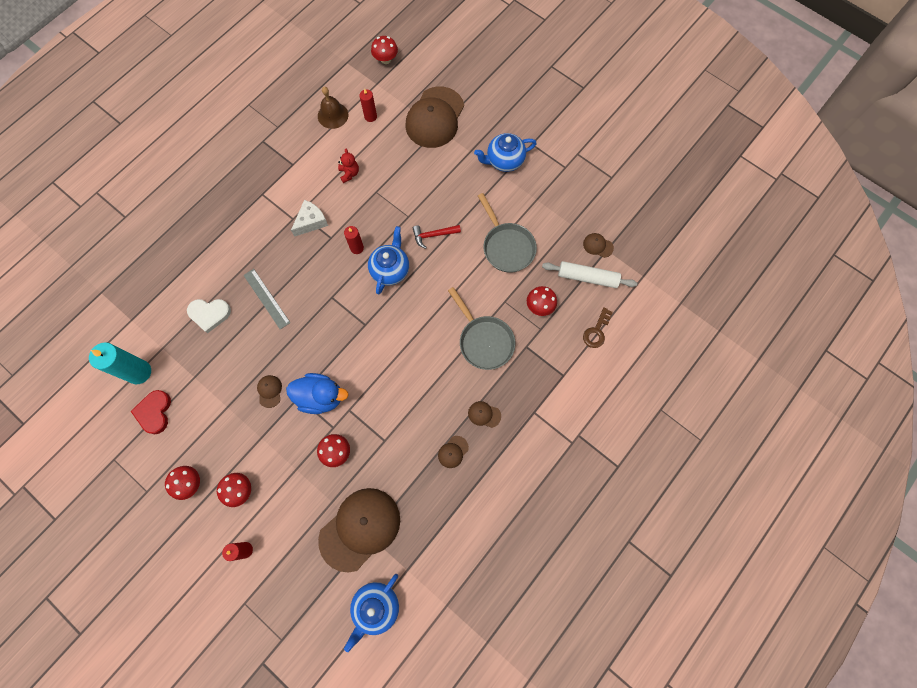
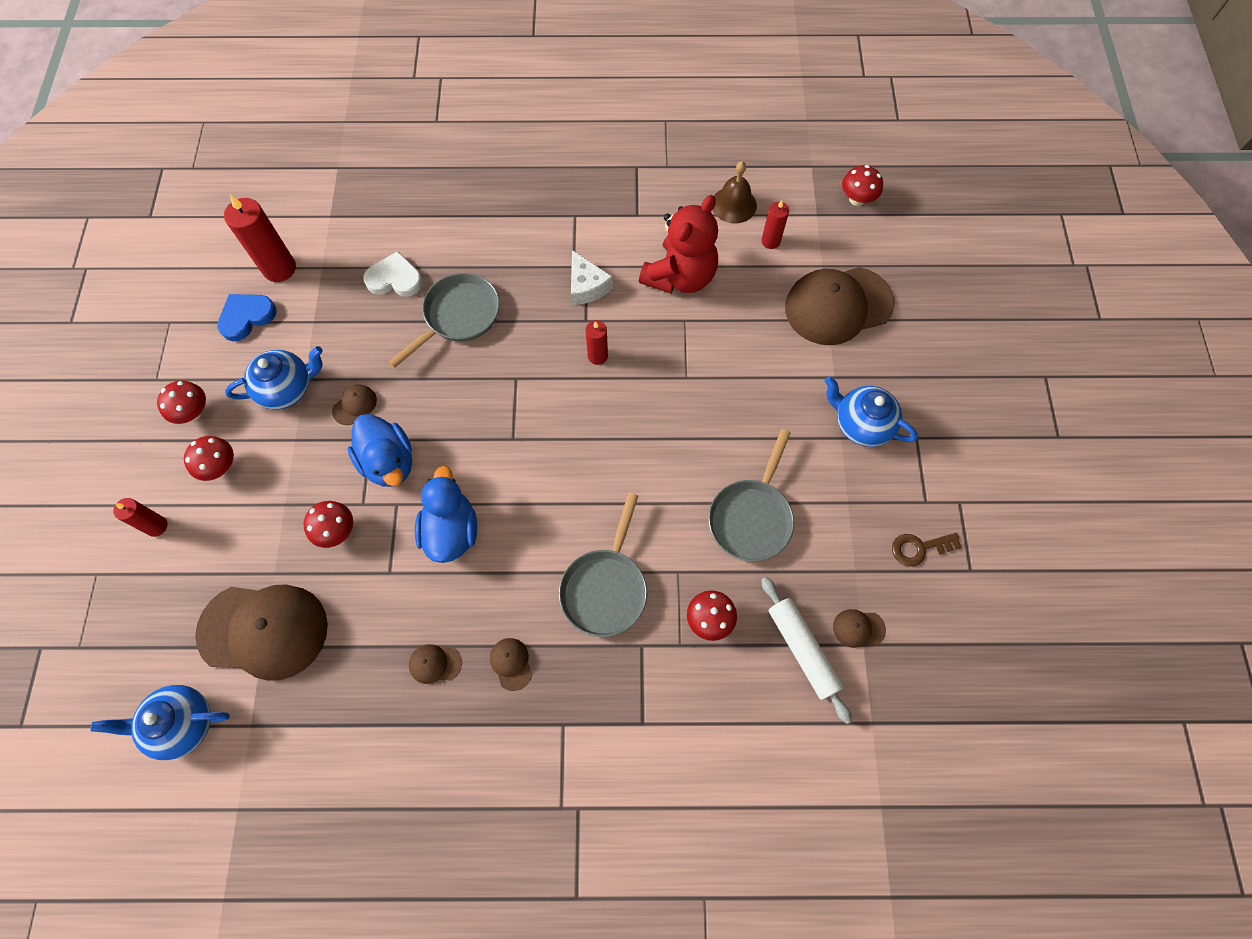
camera: 50 degrees right, 5 degrees down
(139, 372) = (279, 268): turquoise candle -> red candle
(154, 412) = (247, 317): red heart -> blue heart
(209, 314) = (395, 279): white heart -> white heart turned 135 degrees clockwise
(266, 298) = (458, 317): grey ruler -> grey pan
(311, 221) = (587, 286): white cheese -> white cheese turned 60 degrees clockwise
(349, 173) = (680, 277): red teddy bear -> red teddy bear, size x2.25
(389, 393) = (451, 531): none -> blue duck
(390, 269) = (603, 411): blue teapot -> blue teapot (287, 388)
(433, 235) = (688, 423): red hammer -> none
(596, 331) = (739, 720): brown key -> brown key (919, 548)
(598, 245) = (858, 628): brown cap -> brown cap turned 75 degrees counterclockwise

